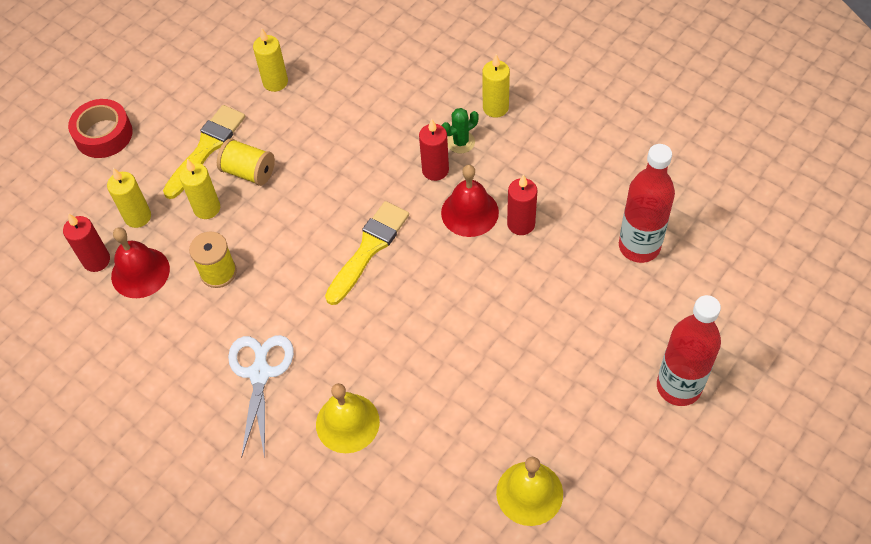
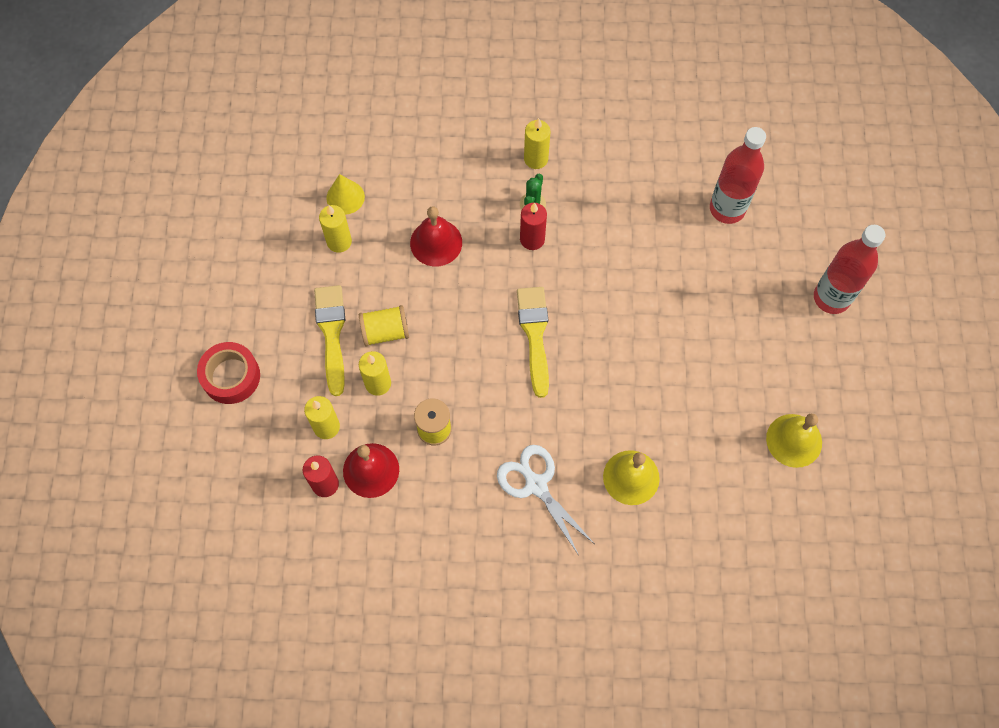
camera: 40 degrees left, 10 degrees up
(310, 51) = (345, 197): none -> yellow cone
(469, 212) = (586, 258): red bell -> red bell (436, 242)
(521, 224) = (631, 243): red candle -> none

